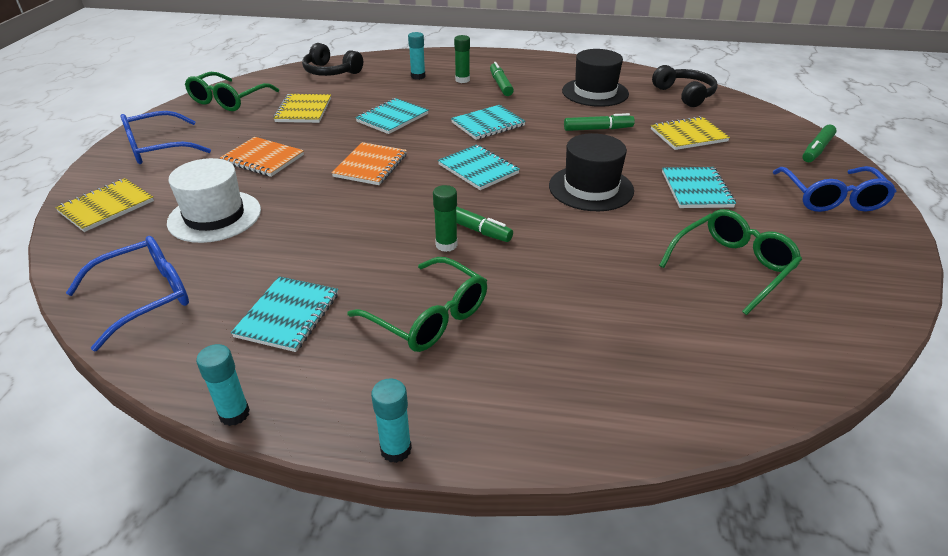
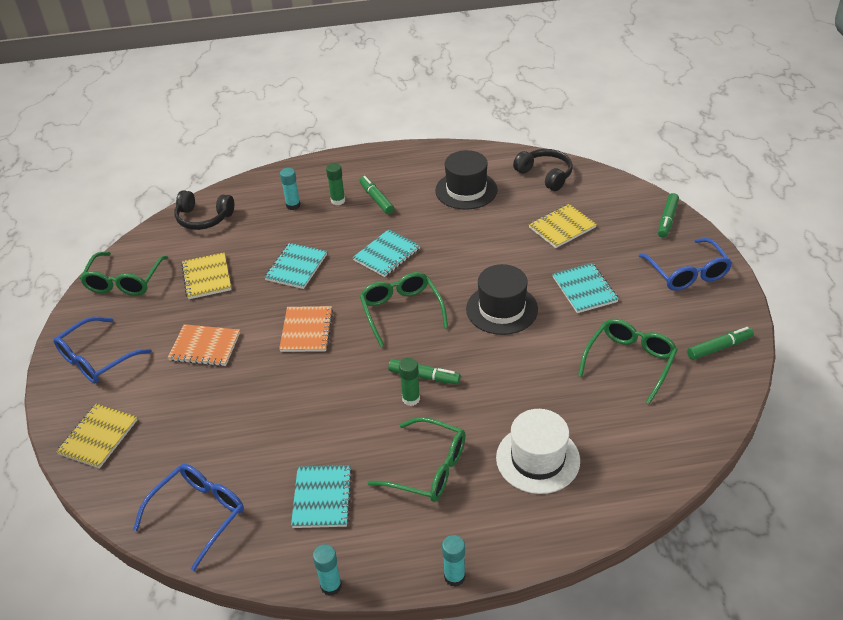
camera: 15 degrees left, 5 degrees up
(214, 216) = (203, 421): white hat -> white hat (537, 459)
(478, 169) = (401, 311): turquoise notebook -> green glasses
(598, 129) = (484, 238): green marker -> green marker (719, 347)

